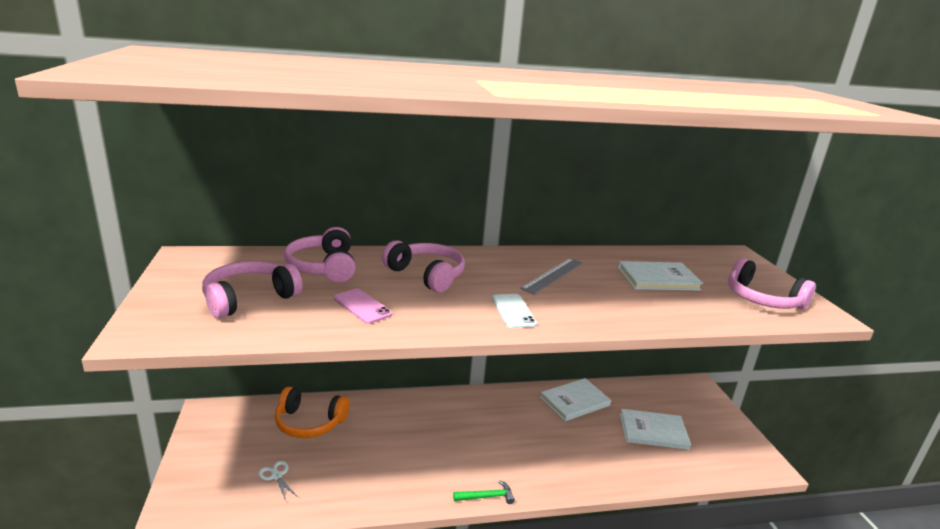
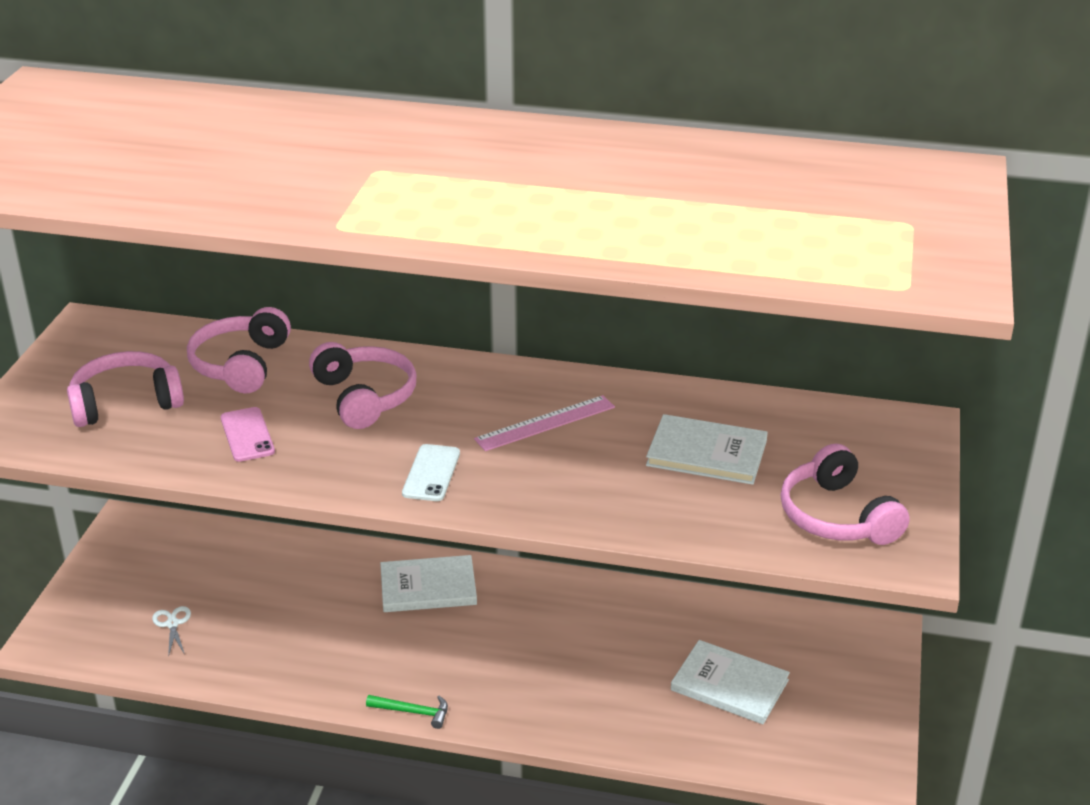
camera: 25 degrees right, 10 degrees up
(309, 423) = (243, 564): orange headphones -> none
(553, 275) = (545, 423): grey ruler -> pink ruler
(575, 401) = (641, 613): white book -> white book (428, 587)

